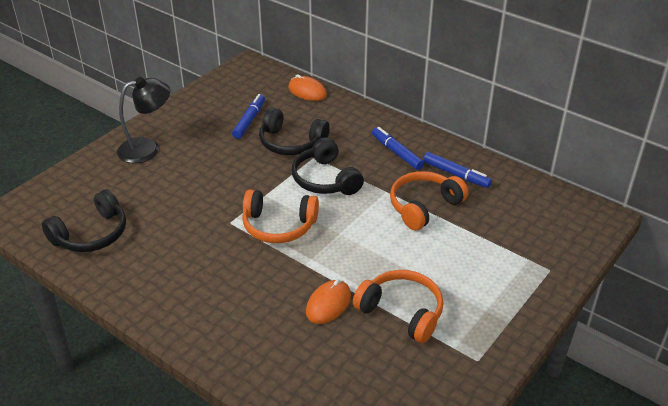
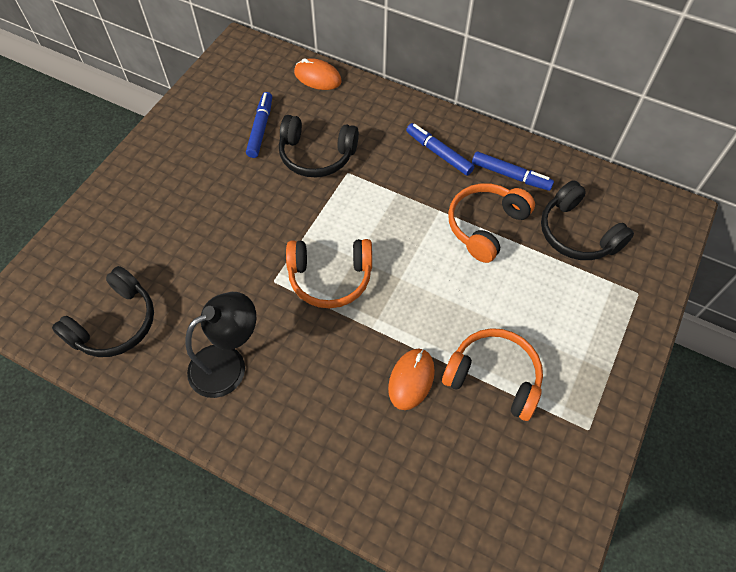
camera: 10 degrees left, 20 degrees up
(147, 148) = (150, 186): black lamp -> black lamp (228, 364)
(325, 179) = (368, 203): black headphones -> black headphones (577, 233)

